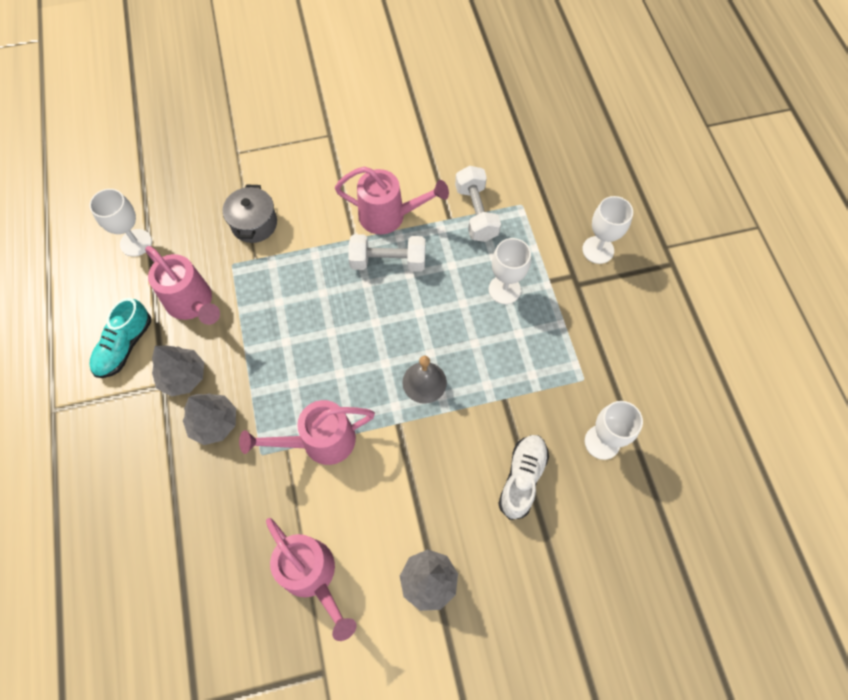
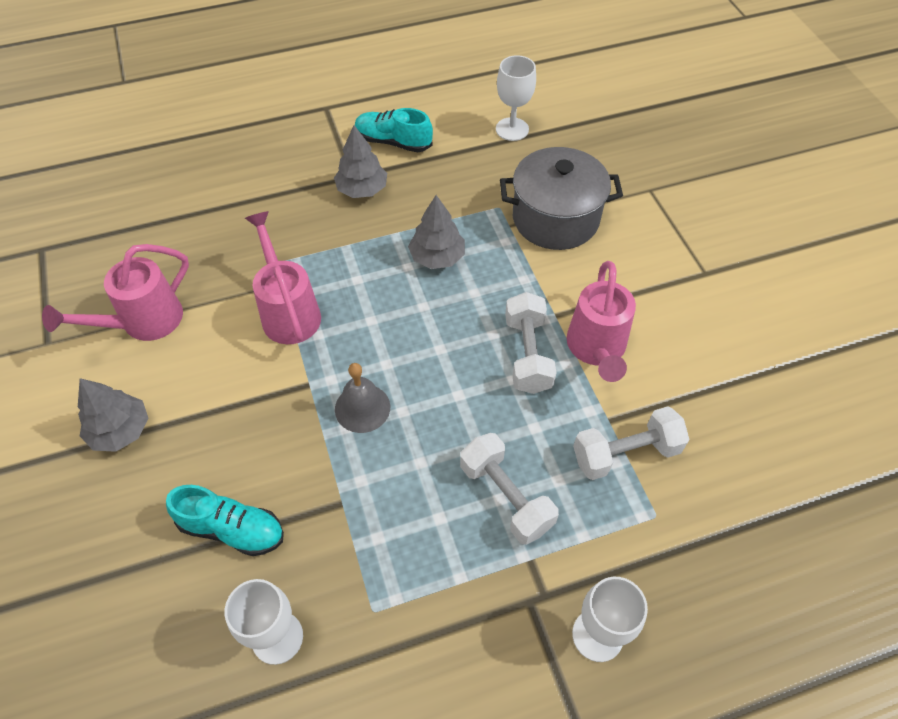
camera: 85 degrees right, 10 degrees down
(192, 303) = (446, 183): pink watering can -> none
(214, 423) = (311, 221): grey tree -> grey tree (437, 257)
(254, 224) = (555, 218): grey pot -> grey pot, size x1.60
(504, 289) = (506, 497): white goblet -> white dumbbell
(522, 478) = (232, 529): white shoe -> turquoise shoe

